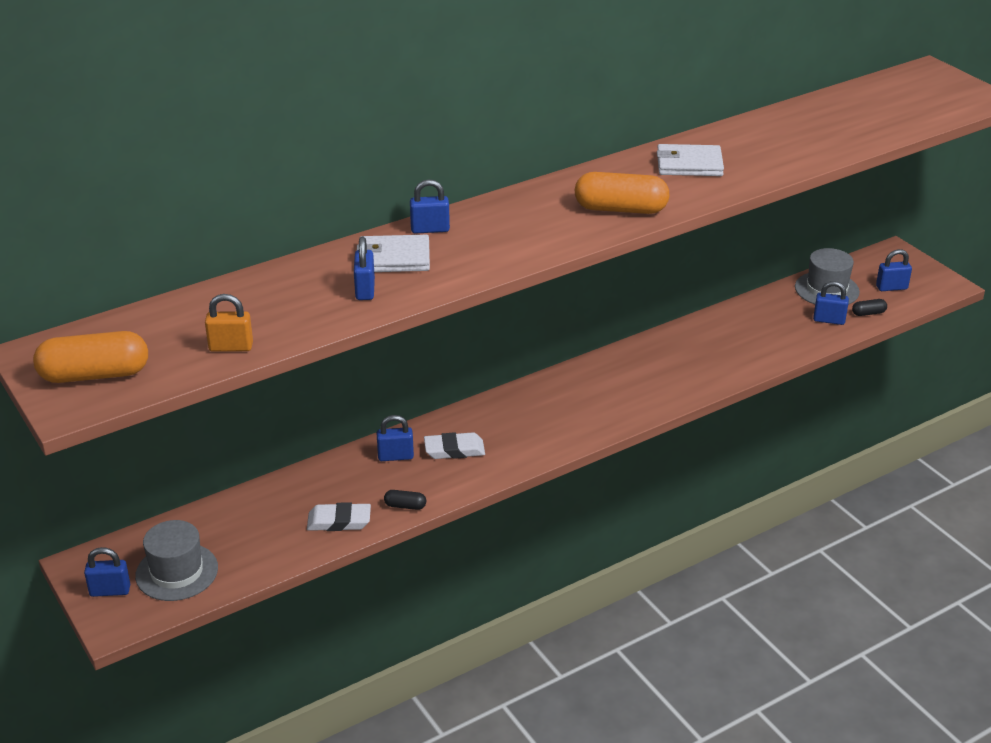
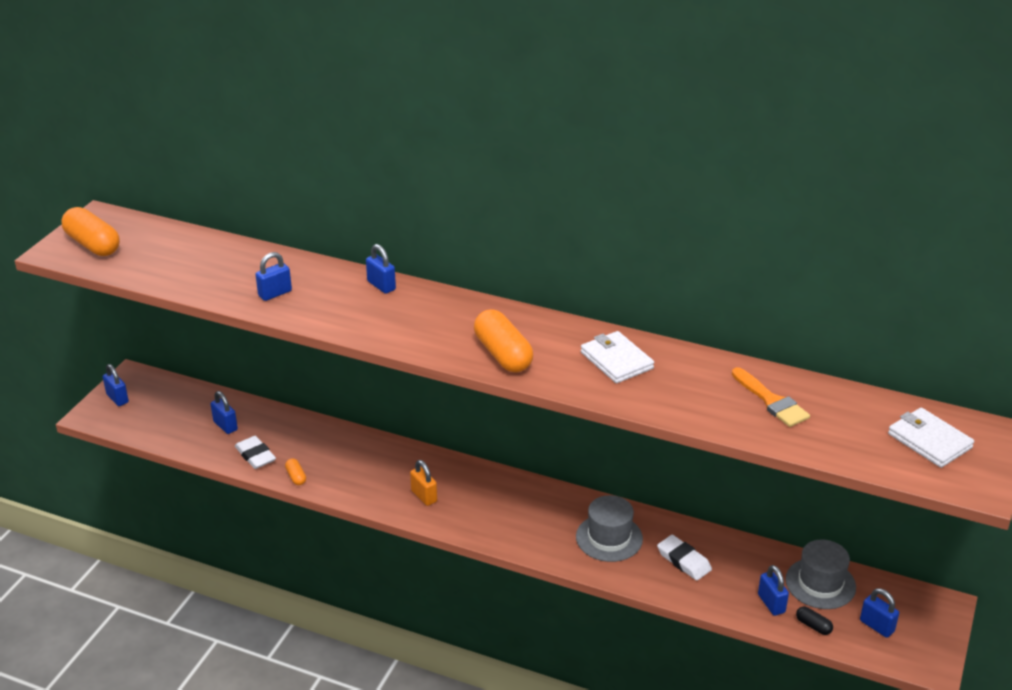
camera: 55 degrees right, 0 degrees up
(177, 572) = (153, 414): grey hat -> grey hat (609, 538)
(231, 347) = (161, 275): orange padlock -> orange padlock (424, 496)
(394, 258) = (327, 287): white wallet -> white wallet (929, 441)
(395, 456) = (346, 447): blue padlock -> blue padlock (225, 426)
(405, 506) = (296, 477): black capsule -> orange capsule
(454, 450) = (378, 470): white eraser -> white eraser (683, 561)
(813, 126) = (771, 401): none -> orange brush

